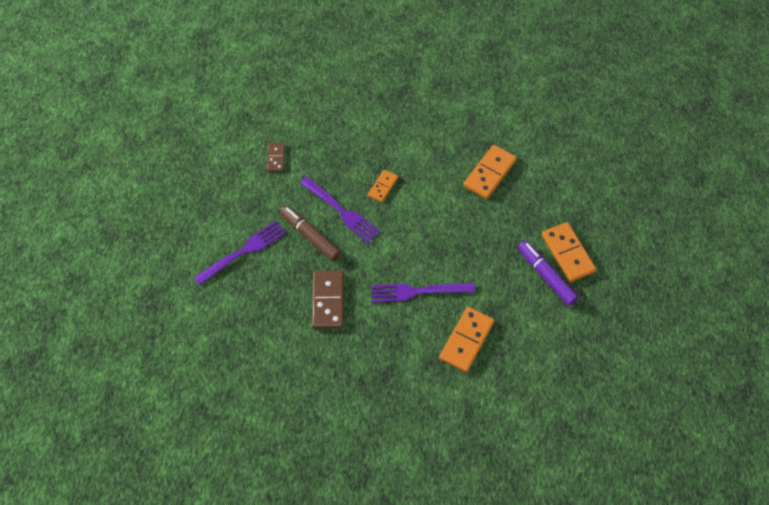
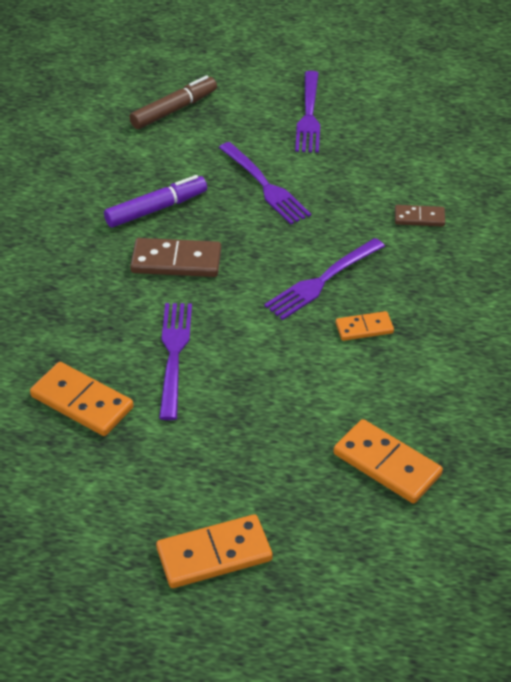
camera: 95 degrees right, 15 degrees down
(158, 228) = (309, 115): none -> purple fork
(310, 236) = (282, 248): brown marker -> brown marker (174, 110)
(383, 187) = (364, 328): orange domino -> orange domino turned 45 degrees counterclockwise
(546, 276) = (174, 517): purple marker -> purple marker (156, 209)

